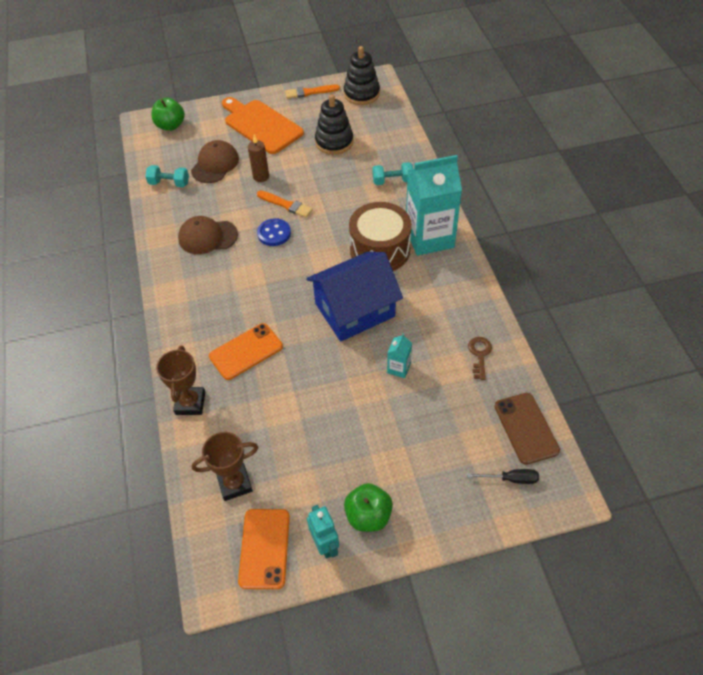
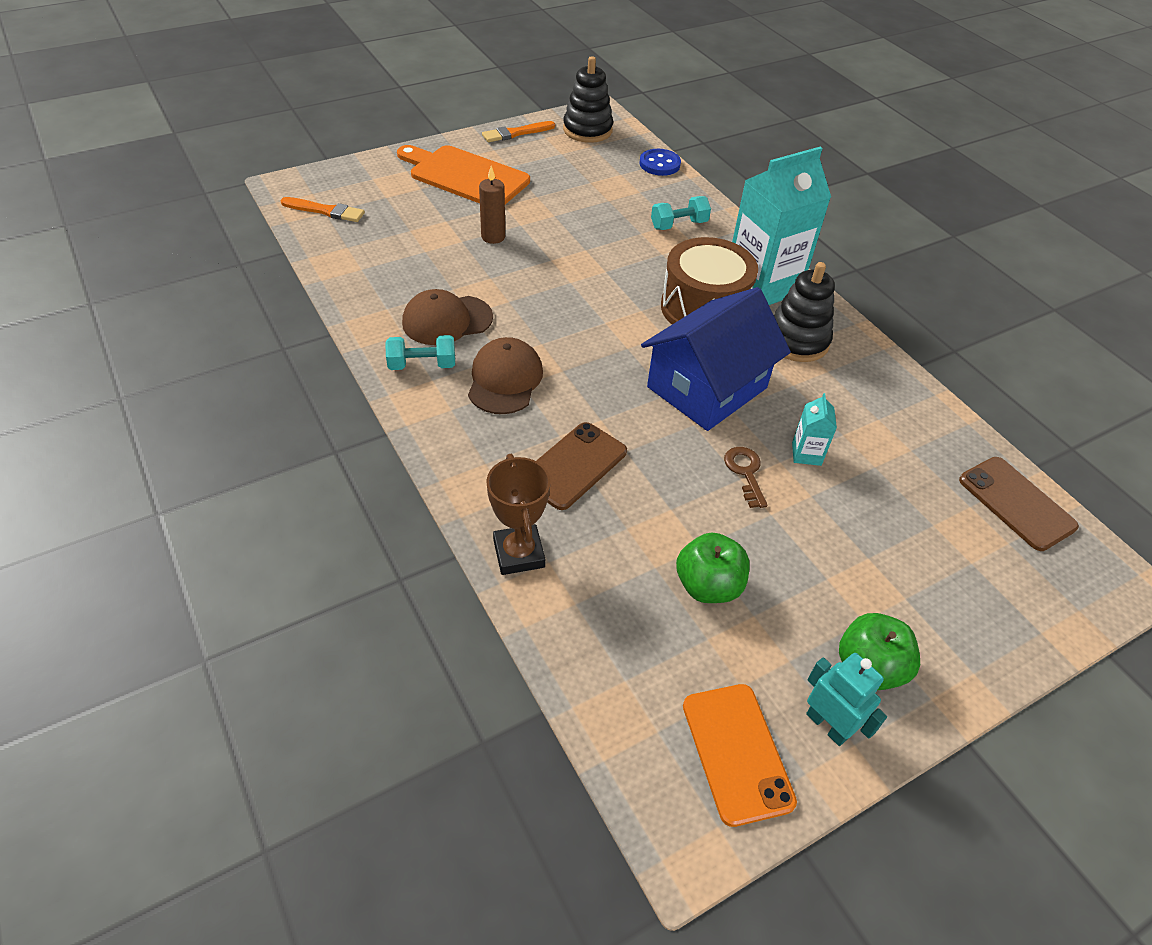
camera: 20 degrees left, 5 degrees down
(169, 183) = (358, 258): turquoise dumbbell -> turquoise dumbbell (422, 365)
(170, 125) = (330, 187): green apple -> green apple (708, 586)
(215, 164) = (418, 228): brown cap -> brown cap (505, 380)
(234, 484) = (643, 661): brown trophy -> none
(246, 351) = (574, 466): orange phone -> brown phone
(274, 233) = (544, 305): blue button -> blue button (659, 164)
(286, 205) = (545, 267): orange brush -> orange brush (325, 211)
(334, 142) = (577, 187): black stacking toy -> black stacking toy (797, 341)
(479, 355) = (904, 420): brown key -> brown key (745, 473)
(511, 479) = (1035, 574): black screwdriver -> none

